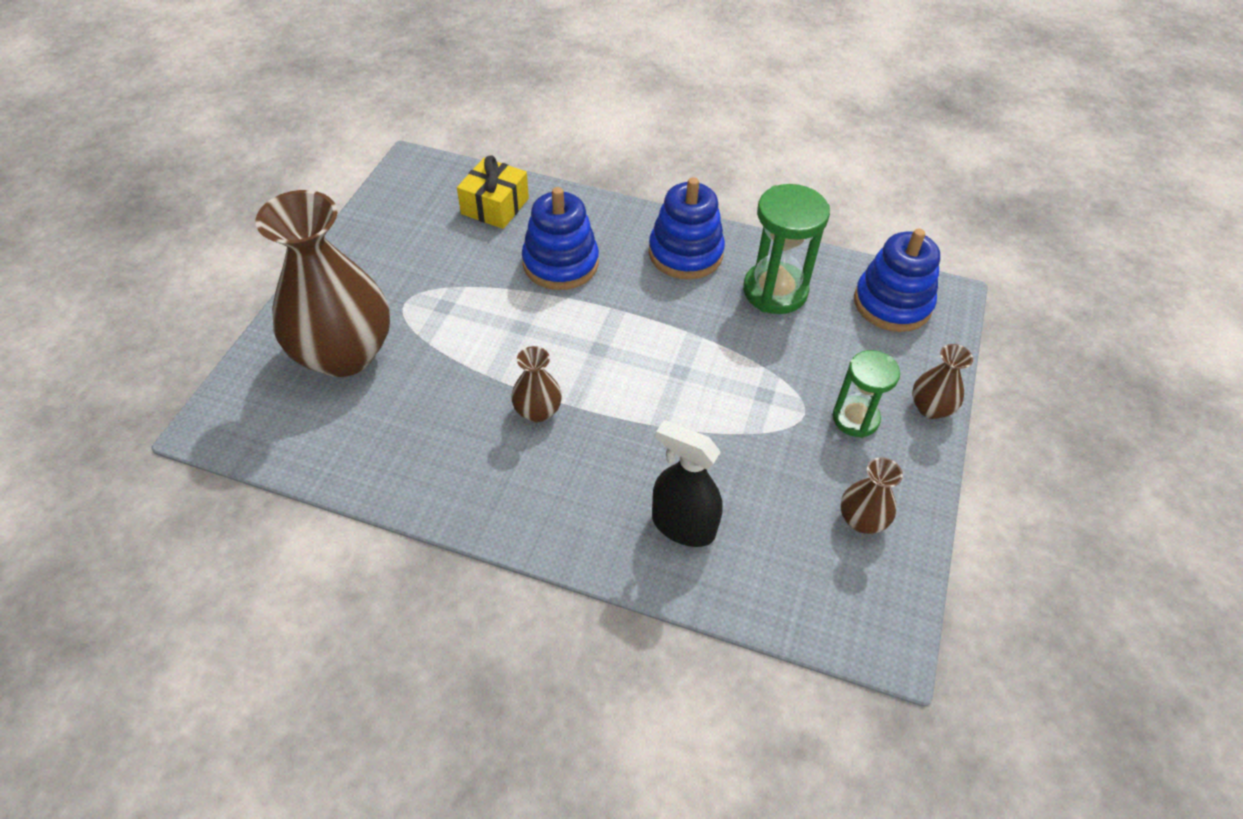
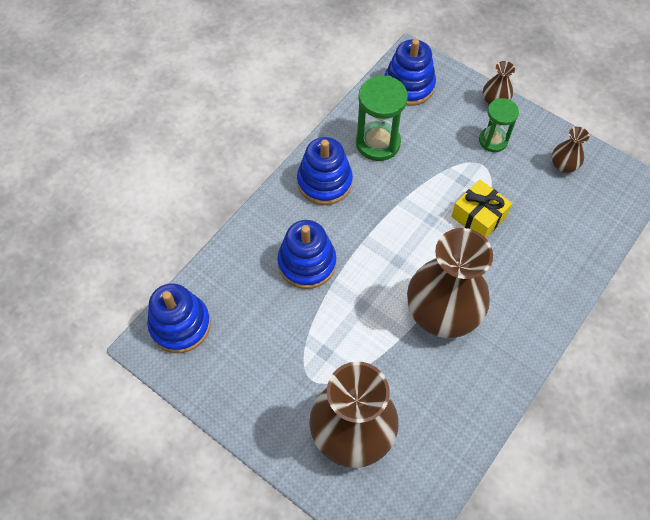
camera: 70 degrees left, 10 degrees up
(443, 182) = (180, 325): none -> blue stacking toy
(495, 206) = (226, 292): yellow gift -> yellow gift (478, 216)
(537, 411) = (442, 312): brown vase -> brown vase, size x2.29
(683, 526) = (549, 255): black spray bottle -> none

